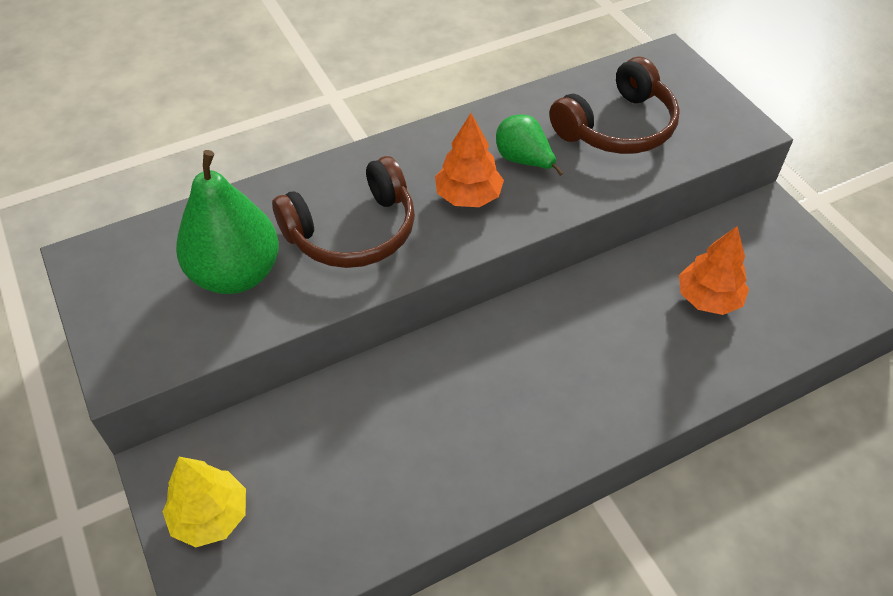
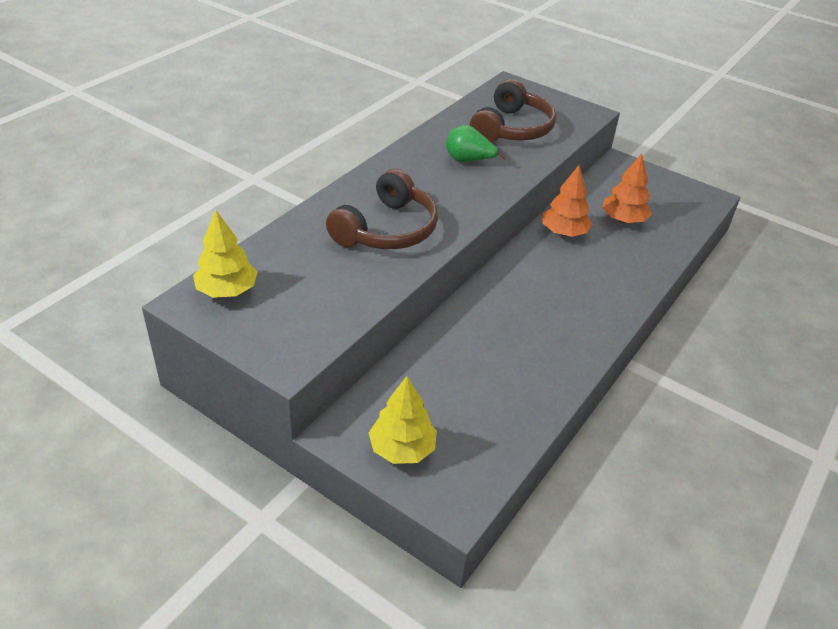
camera: 30 degrees left, 10 degrees down
(130, 257) = (227, 290): none -> yellow tree
(236, 274) = (323, 278): green pear -> none
(468, 196) = (449, 189): orange tree -> orange tree (564, 233)

